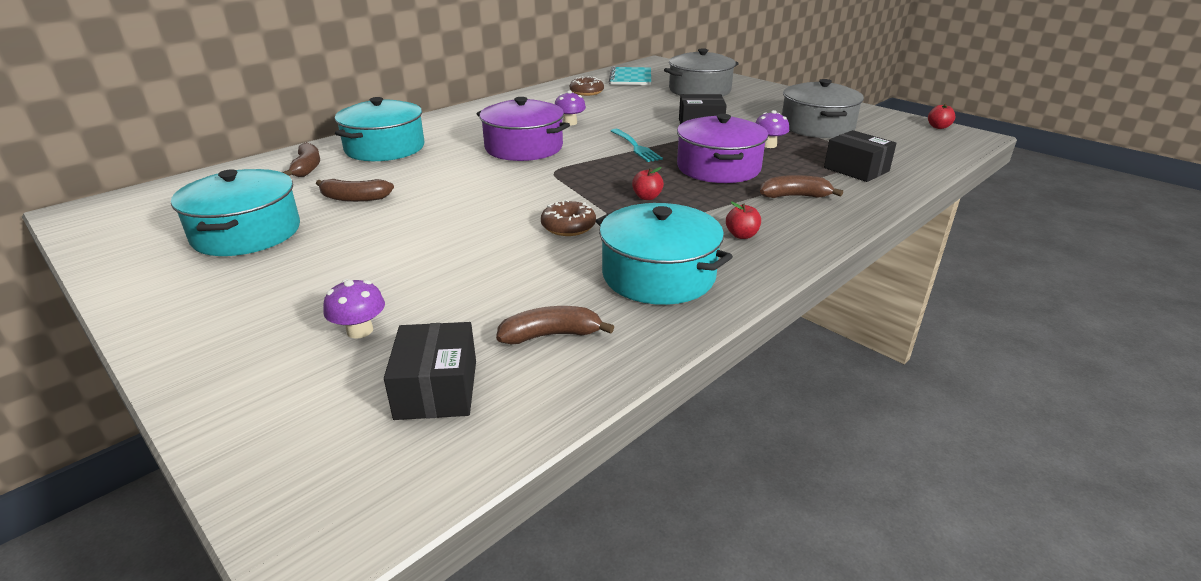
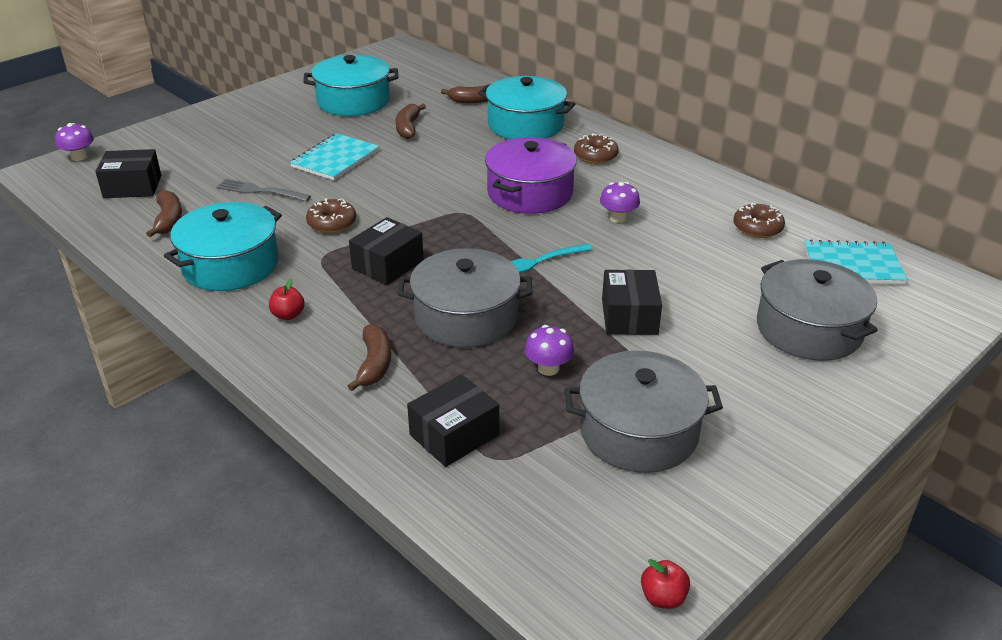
camera: 90 degrees right, 5 degrees up
(360, 331) = (206, 157): purple mushroom -> purple mushroom (79, 157)
(415, 234) = (335, 159): none -> turquoise notebook
(463, 126) = (595, 156): none -> brown donut
(484, 274) = (261, 191): none -> grey fork
(647, 197) = (388, 265): red apple -> black box
(718, 168) = (466, 317): purple pot -> grey pot

